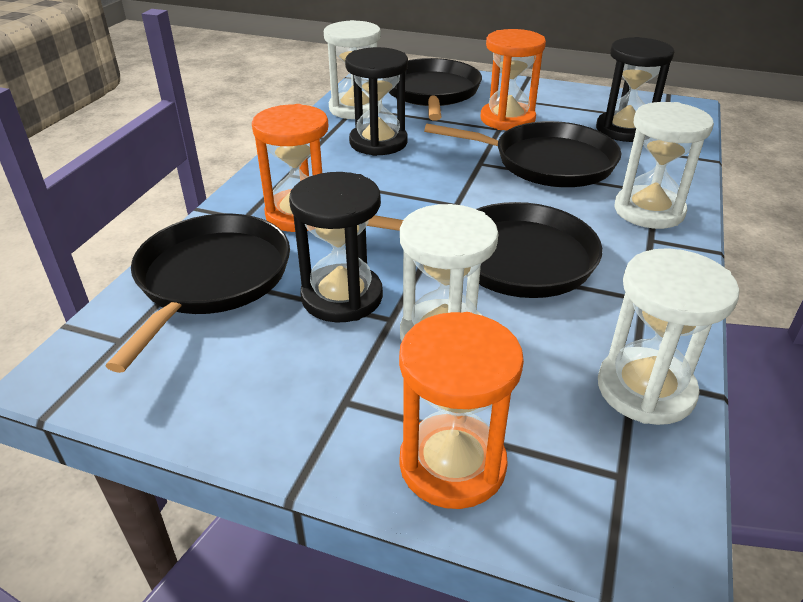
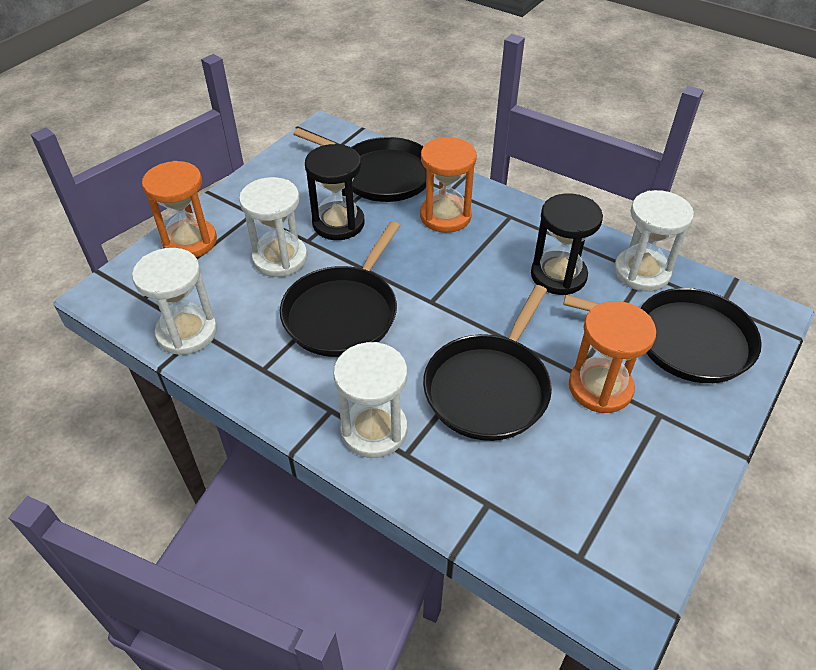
camera: 105 degrees right, 10 degrees up
(624, 130) = (554, 492): black hourglass -> none

